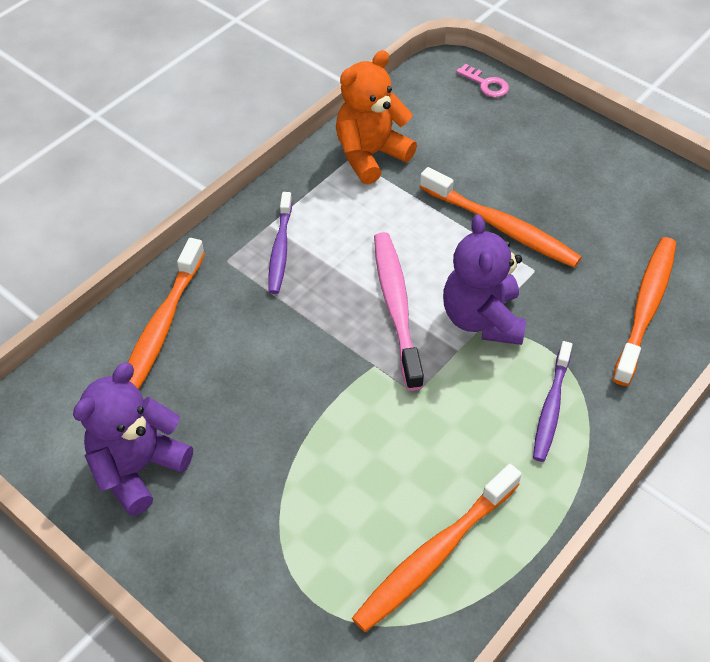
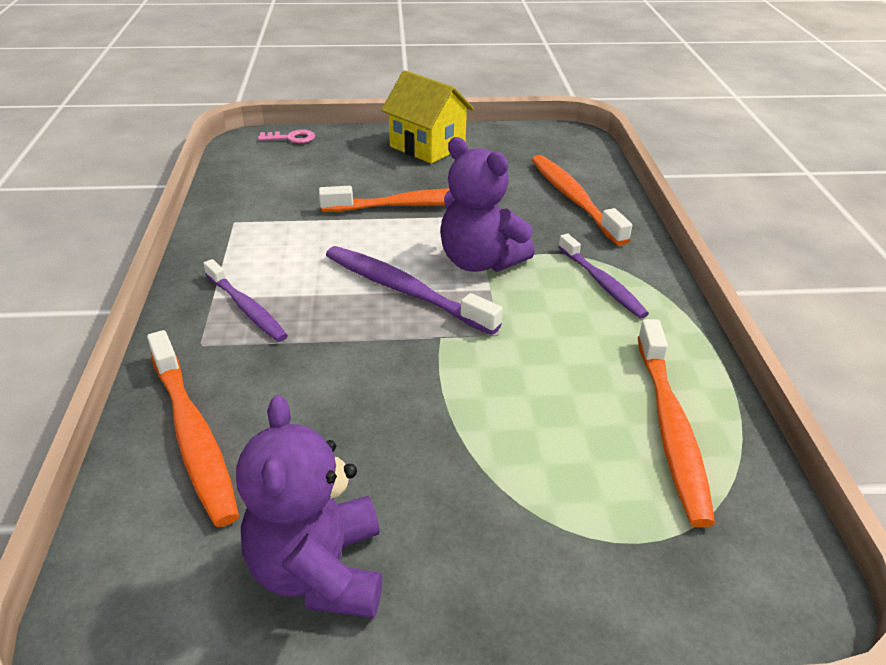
camera: 45 degrees left, 15 degrees down
(370, 155) = (250, 213): orange teddy bear -> none
(396, 307) = (404, 290): pink toothbrush -> purple toothbrush
(591, 163) = (427, 146): none -> yellow house

